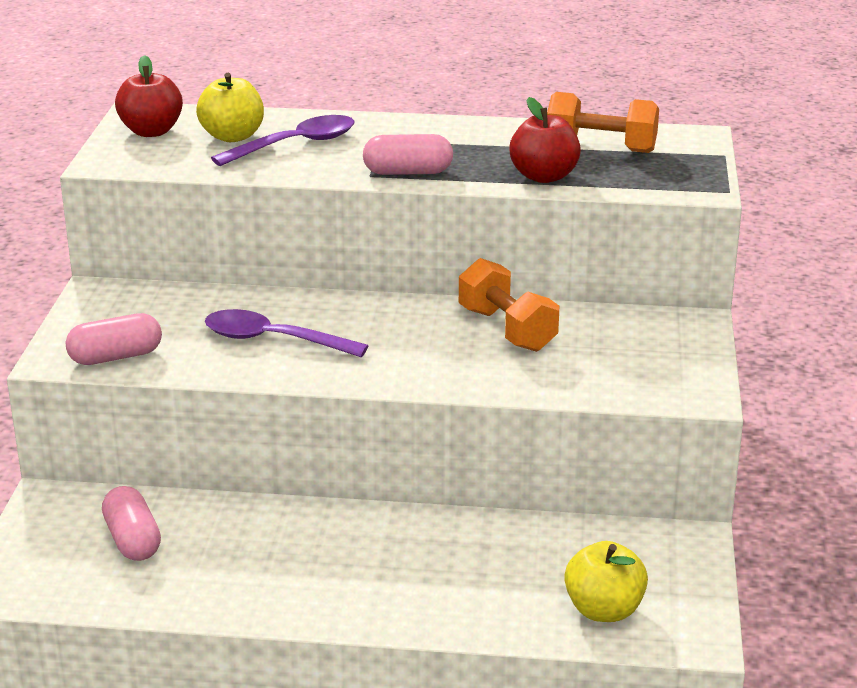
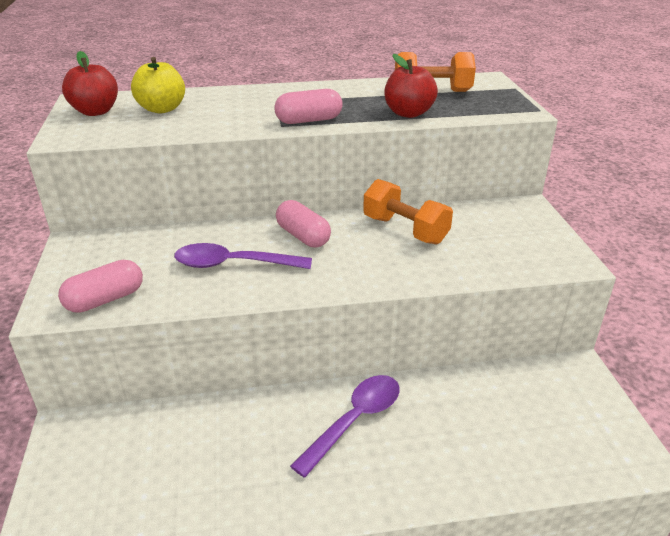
camera: 15 degrees left, 5 degrees up
(133, 540) = (151, 458): pink capsule -> pink capsule (303, 236)
(295, 145) = (213, 110): purple spoon -> purple spoon (355, 420)
(604, 610) = (557, 448): yellow apple -> none

